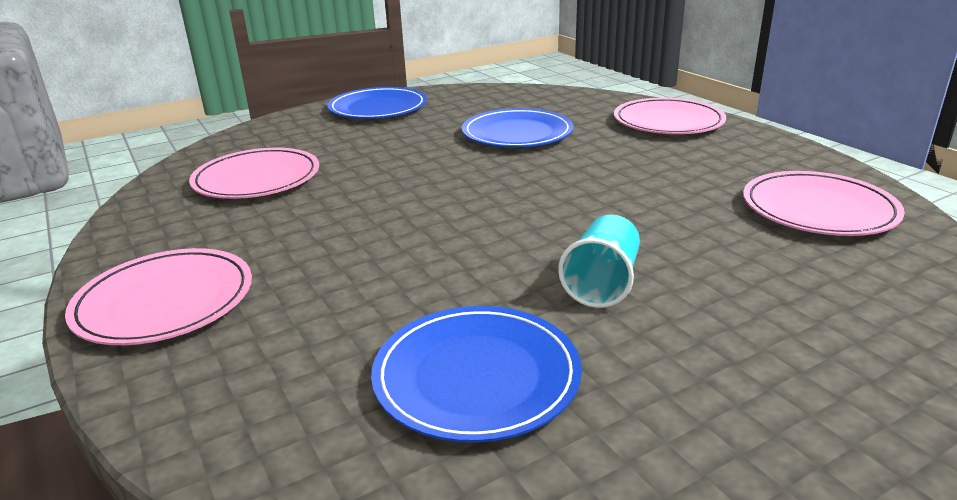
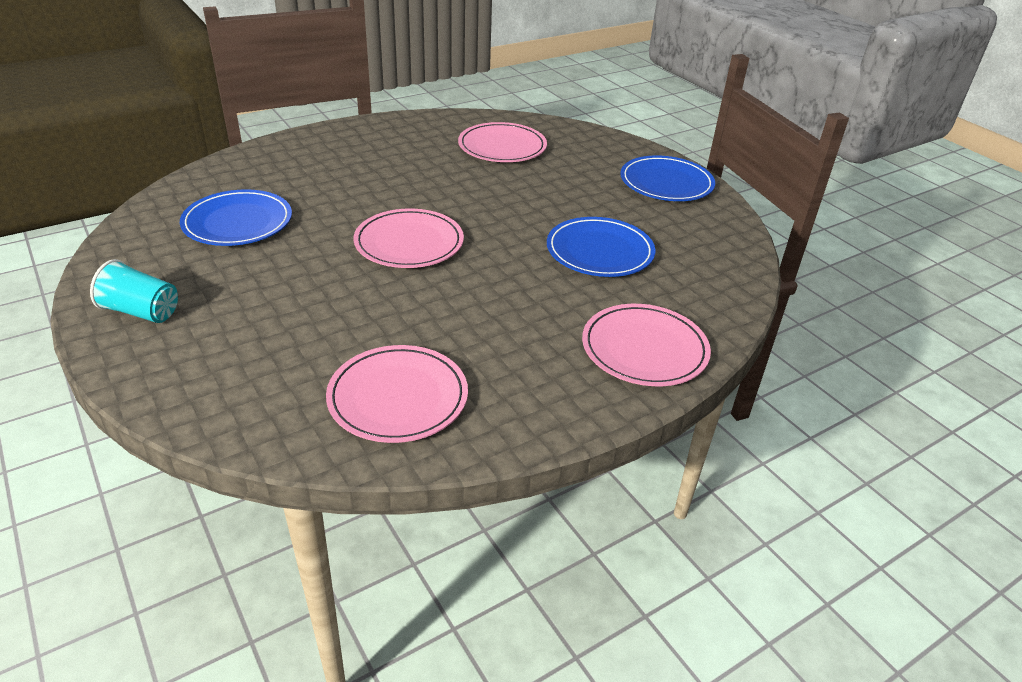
camera: 85 degrees right, 10 degrees up
(165, 301) = (344, 140): pink plate -> pink plate (409, 243)
(602, 283) = (312, 268): turquoise cup -> turquoise cup (141, 312)

